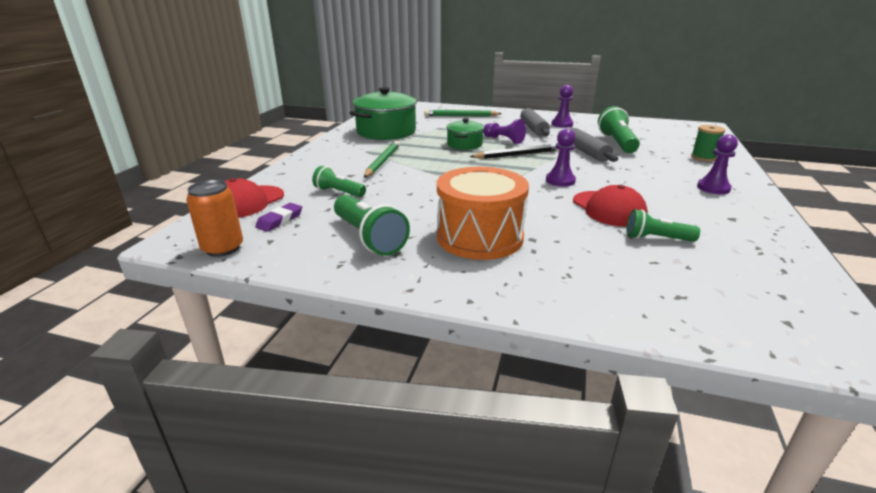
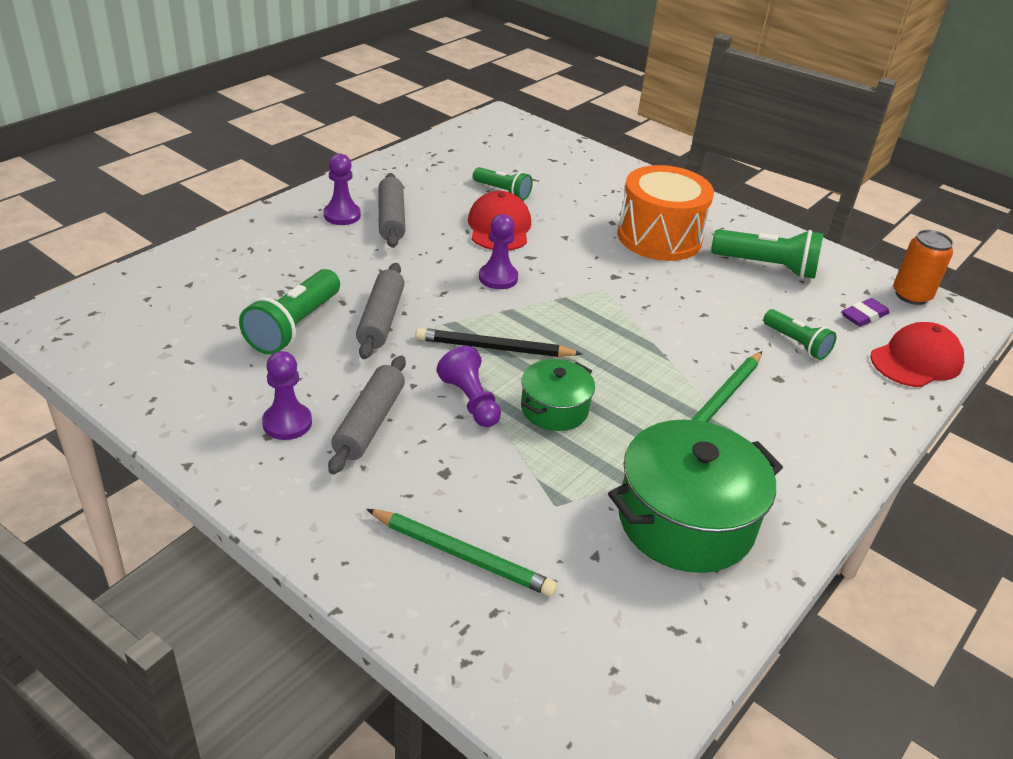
camera: 160 degrees left, 10 degrees up
(368, 237) = (767, 267): green flashlight -> green flashlight turned 120 degrees clockwise
(682, 194) = (391, 219): none -> grey rolling pin
(703, 157) = (241, 256): green spool -> none

